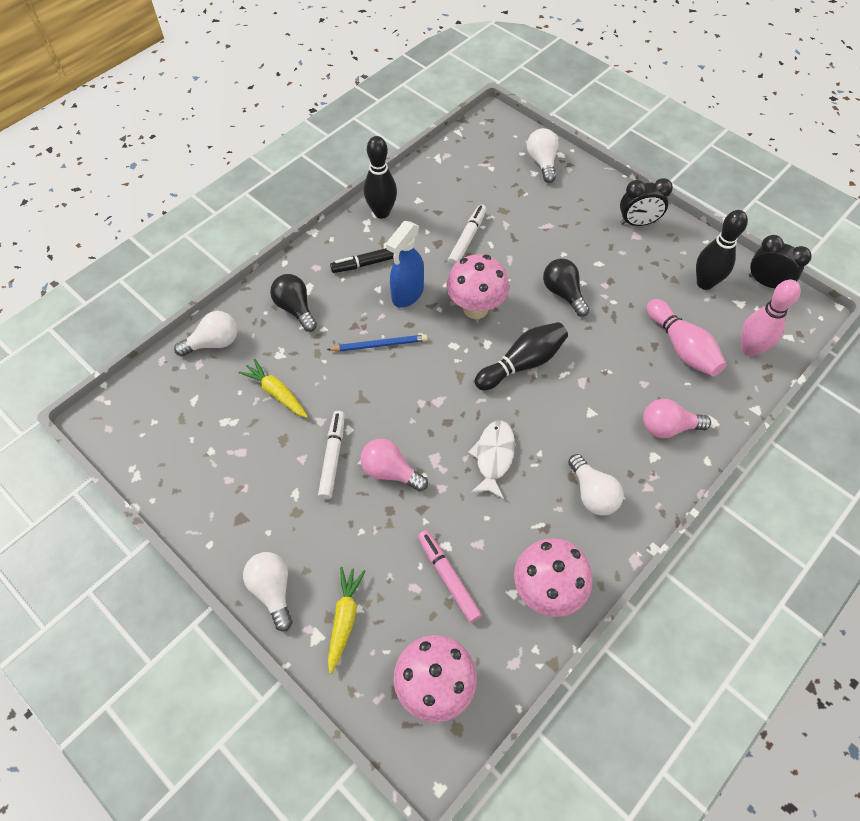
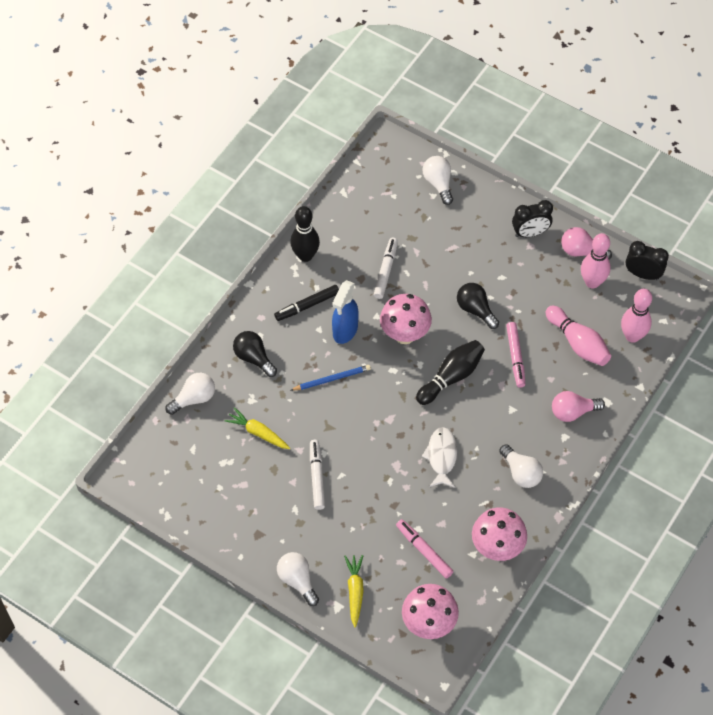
camera: 10 degrees left, 0 degrees up
(390, 471) = (364, 481): pink light bulb -> pink light bulb (581, 251)
(603, 352) = (515, 357): none -> pink marker
(705, 283) = (592, 282): black bowling pin -> pink bowling pin

